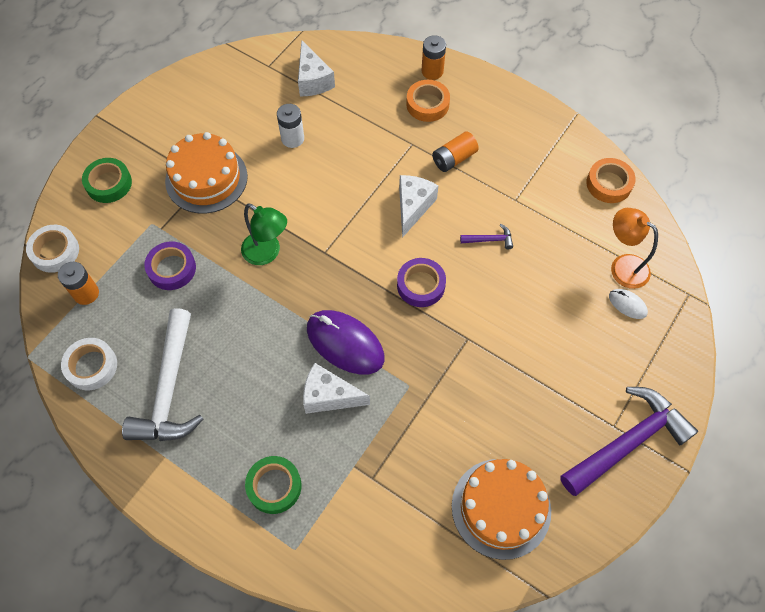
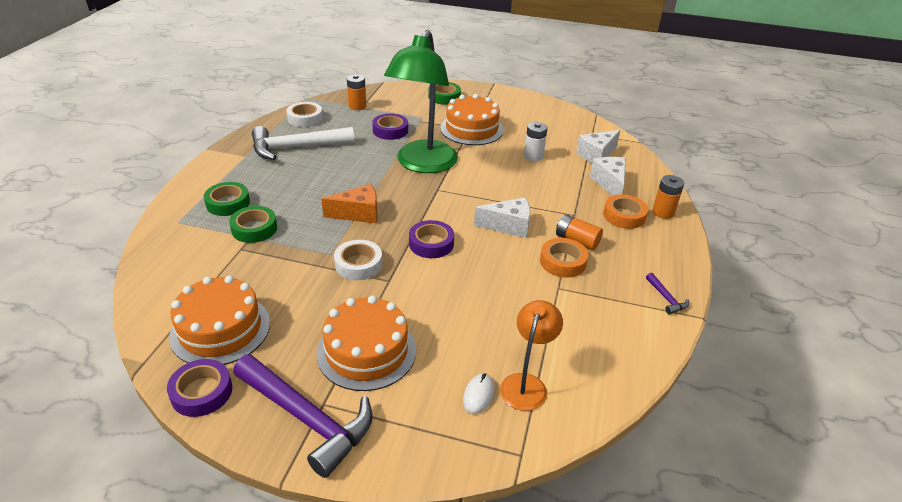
camera: 70 degrees right, 25 degrees down
(55, 251) = (383, 91): white tape -> white tape (358, 264)
(267, 253) = (423, 164): green lamp -> green lamp, size x1.96
(329, 396) = (309, 214): white cheese -> white cheese (609, 183)
(338, 460) = (254, 229): none -> green tape
(345, 343) = (358, 214): purple mouse -> orange cheese
(490, 240) = (502, 277): purple hammer -> purple hammer (666, 298)
(560, 379) = (366, 351): none -> orange cake
(581, 529) = (202, 392): none -> purple tape
(609, 184) = (628, 357): orange tape -> orange tape (563, 262)

